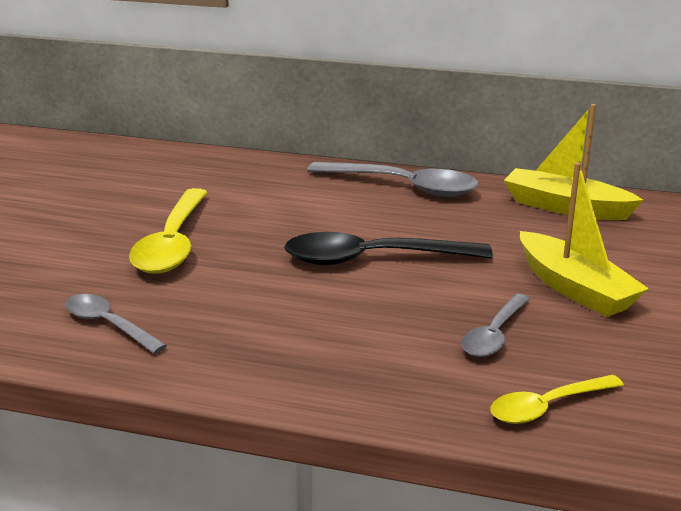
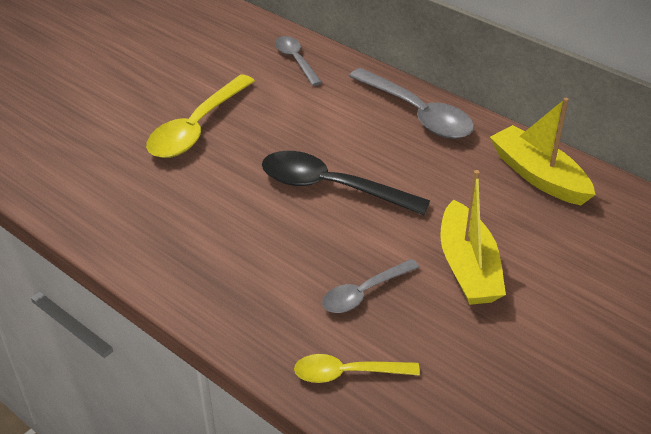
camera: 25 degrees right, 15 degrees up
(108, 325) = (104, 195): grey spoon -> grey spoon (295, 60)

